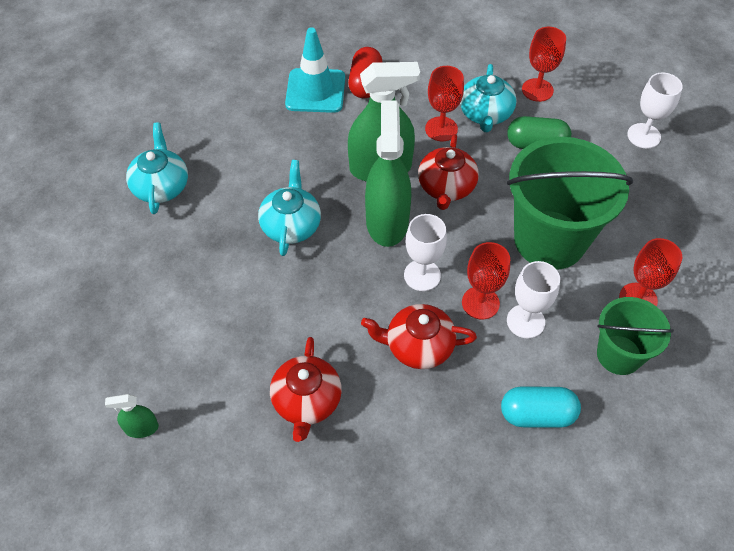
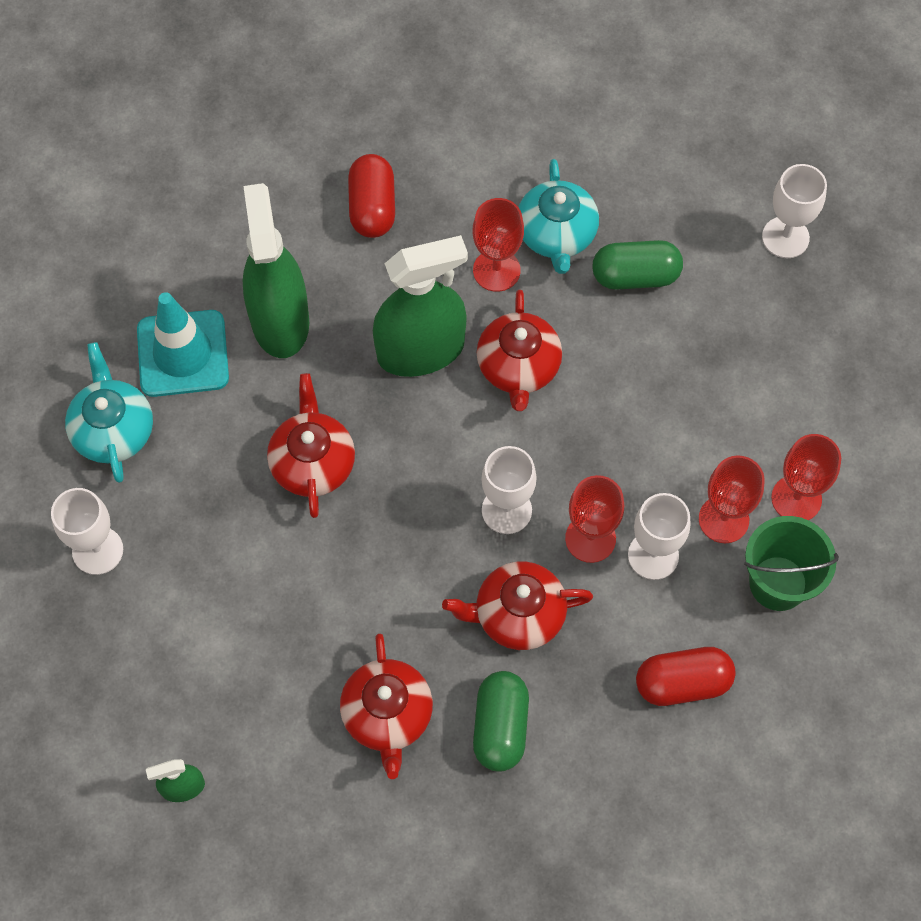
camera: 10 degrees left, 10 degrees up
(128, 258) = (97, 550): none -> white goblet
(291, 225) = (313, 462): turquoise teapot -> red teapot
(315, 91) = (301, 232): turquoise traffic cone -> turquoise traffic cone (183, 354)
(387, 222) = (445, 435): green spray bottle -> green spray bottle (280, 320)
(390, 424) = (500, 727): none -> green capsule
(537, 90) = (626, 180): red goblet -> red goblet (723, 519)
(537, 415) = (682, 683): turquoise capsule -> red capsule
(549, 240) = (671, 428): green bucket -> none

